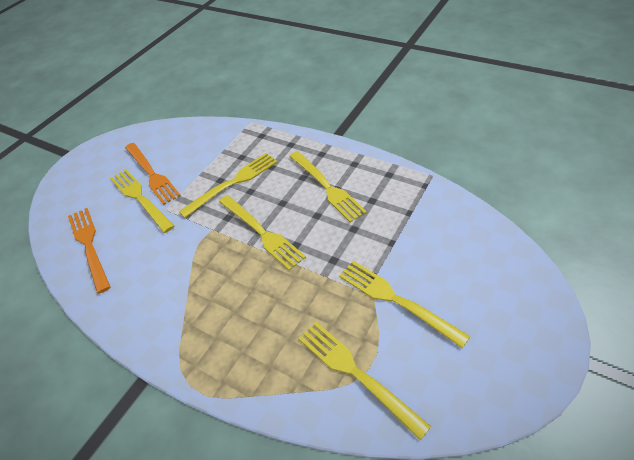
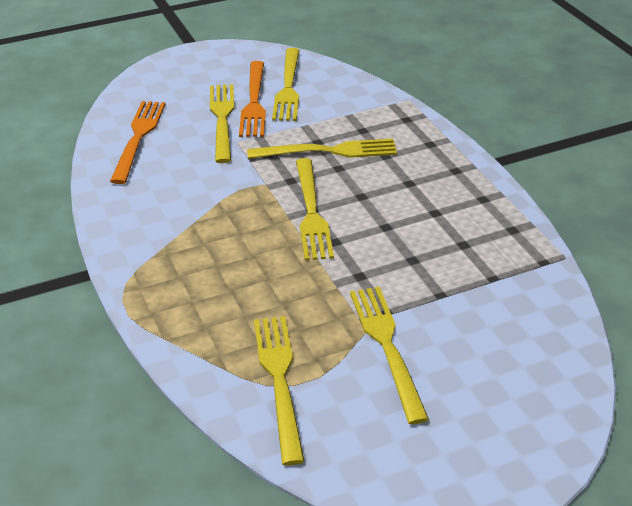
camera: 30 degrees right, 10 degrees down
(327, 187) = (426, 206): yellow fork -> yellow fork (288, 87)

